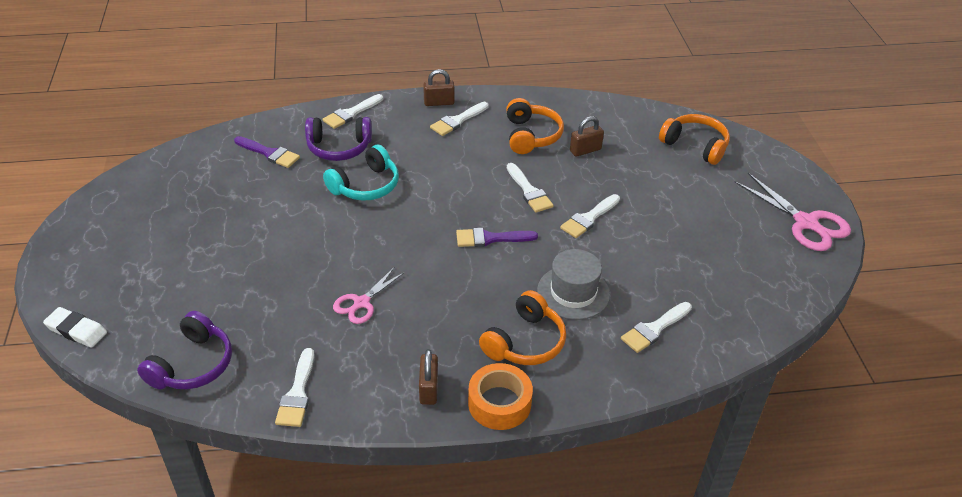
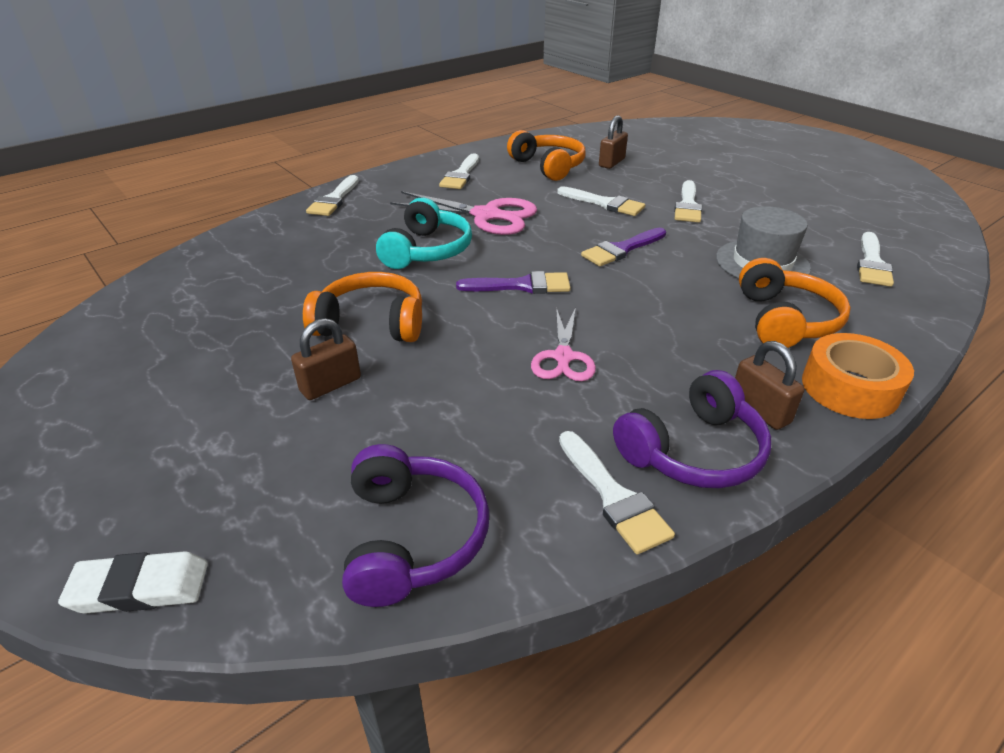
camera: 30 degrees left, 5 degrees down
(269, 153) = (268, 259): purple brush -> purple brush (522, 285)
(339, 147) = (354, 229): purple headphones -> purple headphones (693, 450)
(439, 102) = (423, 168): brown padlock -> brown padlock (330, 385)
(695, 146) = (695, 136): orange headphones -> orange headphones (371, 323)
(806, 223) = (852, 157): pink scissors -> pink scissors (488, 216)

